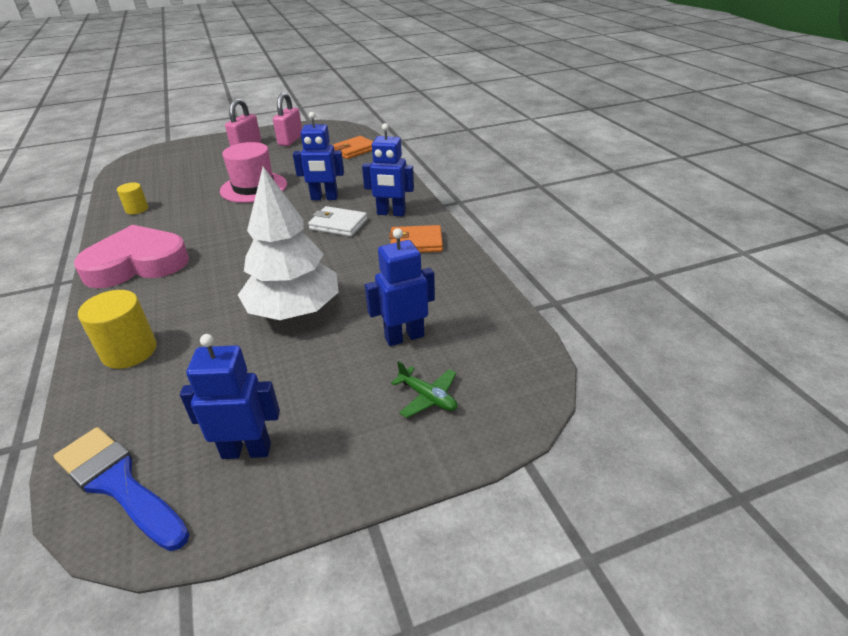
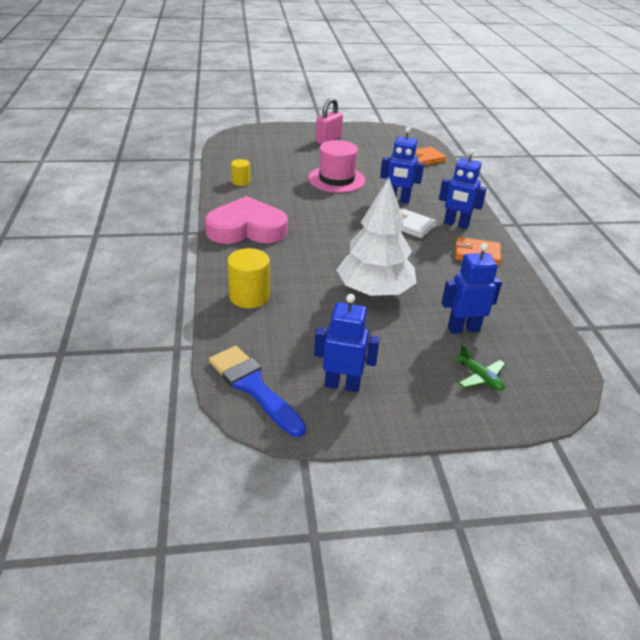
camera: 10 degrees right, 0 degrees up
(290, 140) = (367, 140): pink padlock -> none

